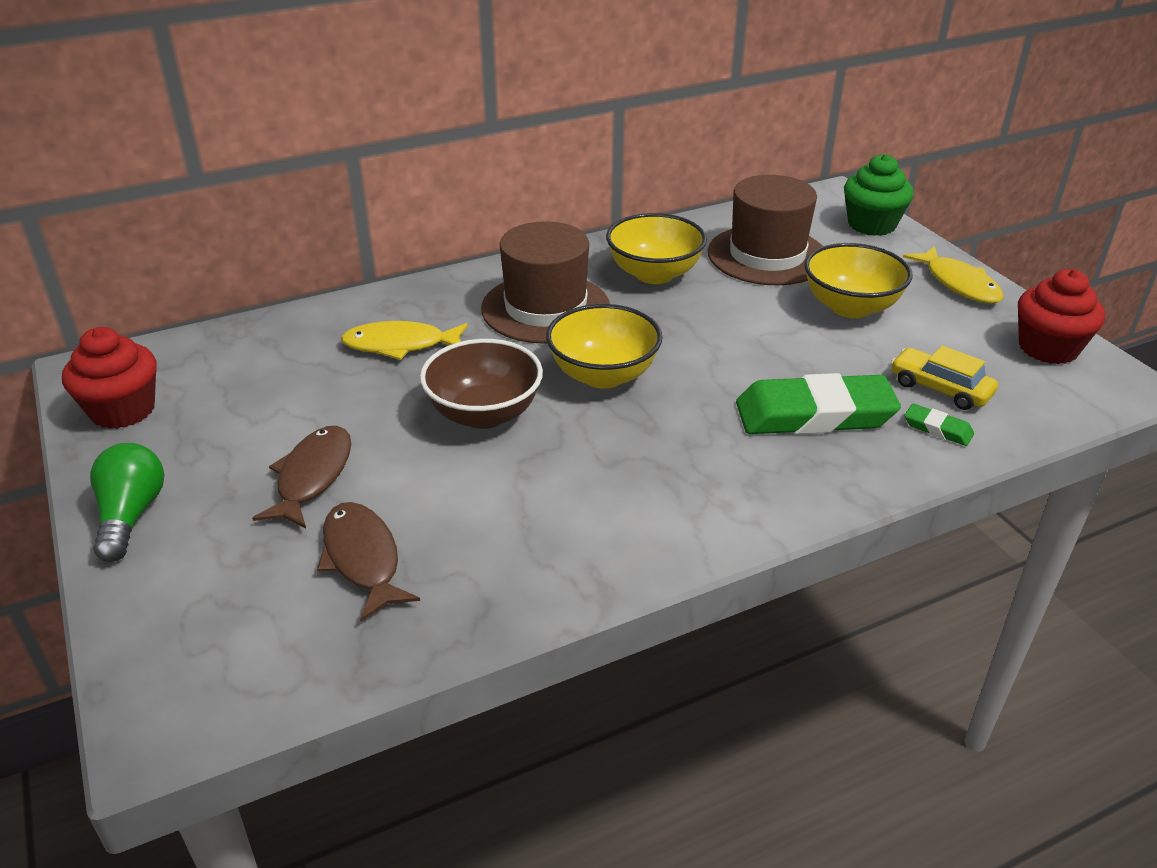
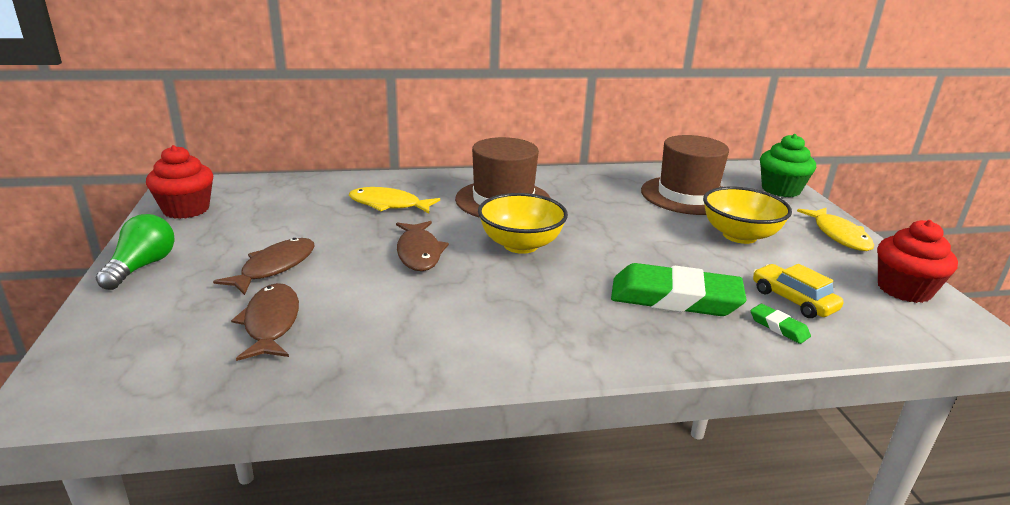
camera: 15 degrees right, 10 degrees down
(484, 414) = (419, 253): brown bowl -> brown fish
(654, 274) = (594, 193): yellow bowl -> none

